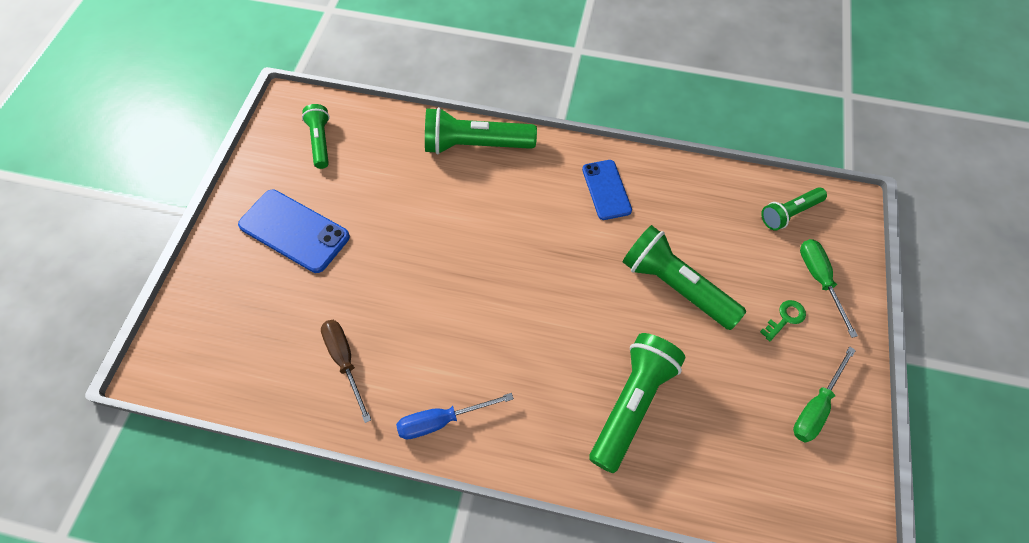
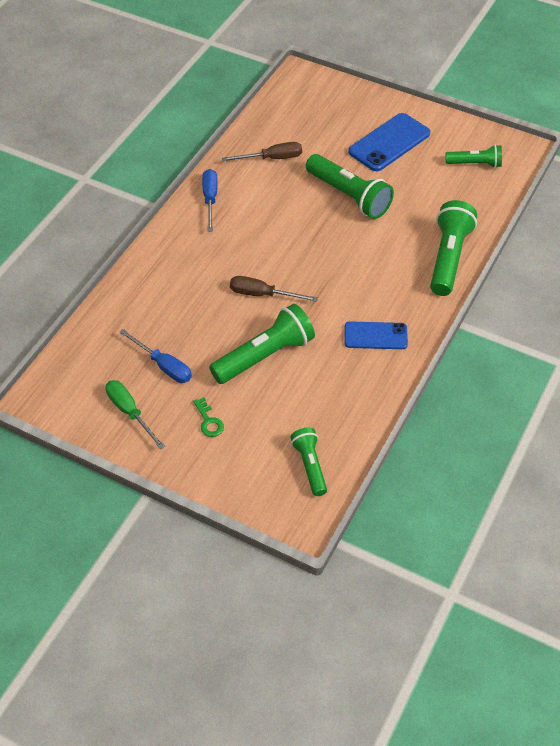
camera: 105 degrees right, 10 degrees down
(588, 311) = (262, 294): none -> brown screwdriver
(631, 404) = (179, 301): green flashlight -> green flashlight (349, 196)
(735, 390) = (163, 365): none -> blue screwdriver
(819, 280) = (234, 461): green screwdriver -> none

